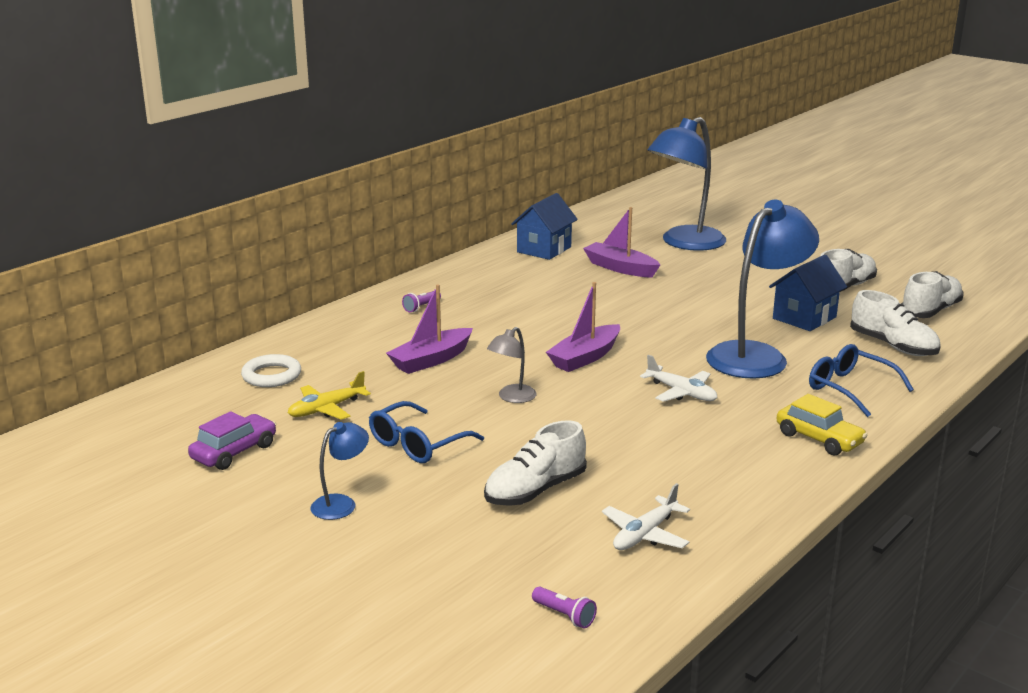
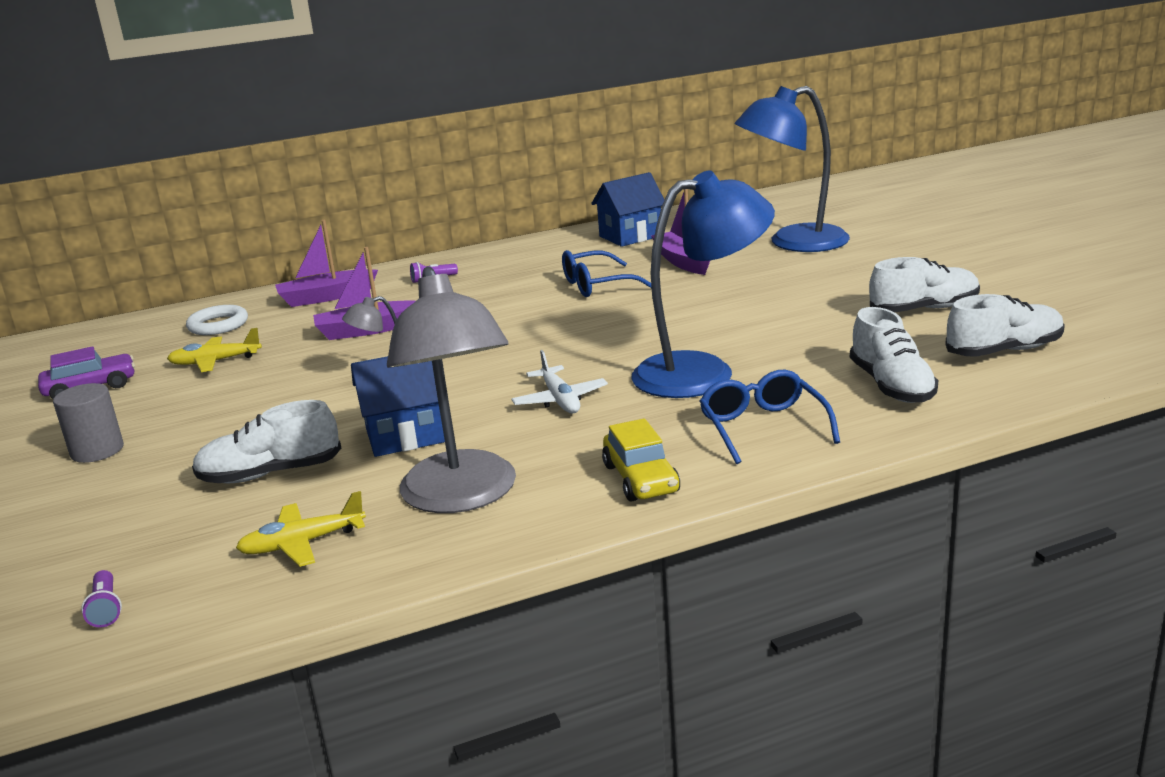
camera: 30 degrees right, 0 degrees up
(341, 503) = (97, 450): blue lamp -> grey cylinder
(417, 444) = (238, 408): blue glasses -> blue glasses (597, 285)
(585, 357) = (514, 348): purple boat -> purple boat (326, 297)
(645, 534) = (302, 543): white plane -> yellow plane
(714, 476) = (463, 496): none -> grey lamp
(804, 318) = (822, 338): blue house -> blue house (405, 436)

